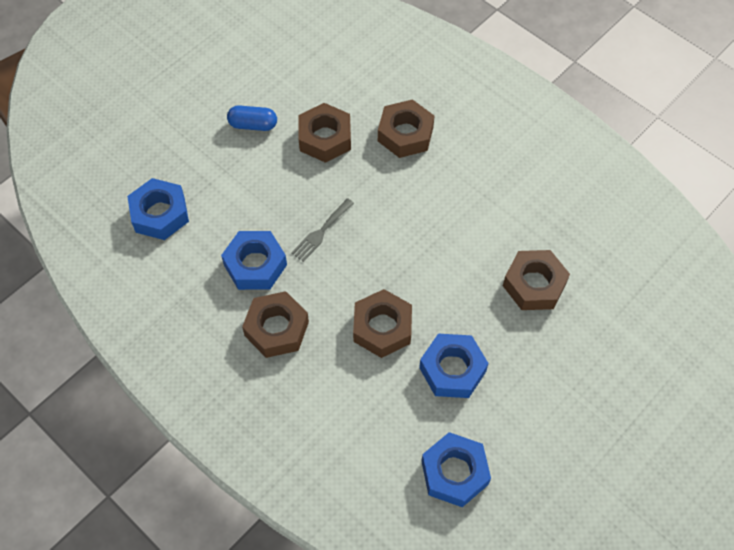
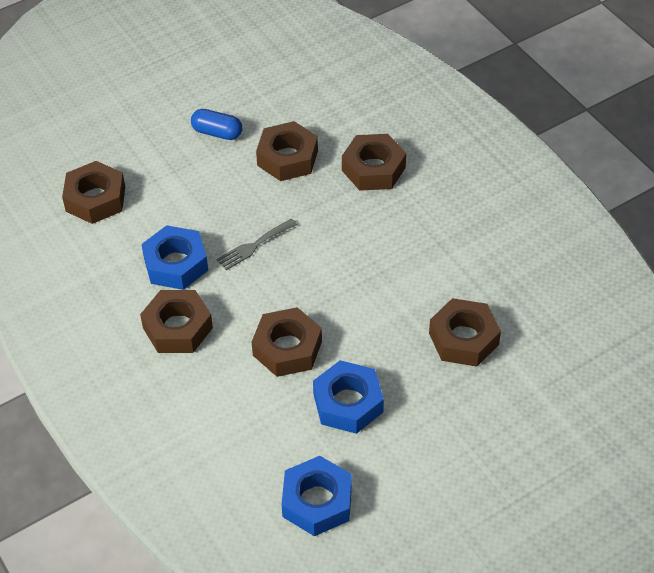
camera: 15 degrees right, 10 degrees down
(160, 214) = (95, 199): blue nut -> brown nut

